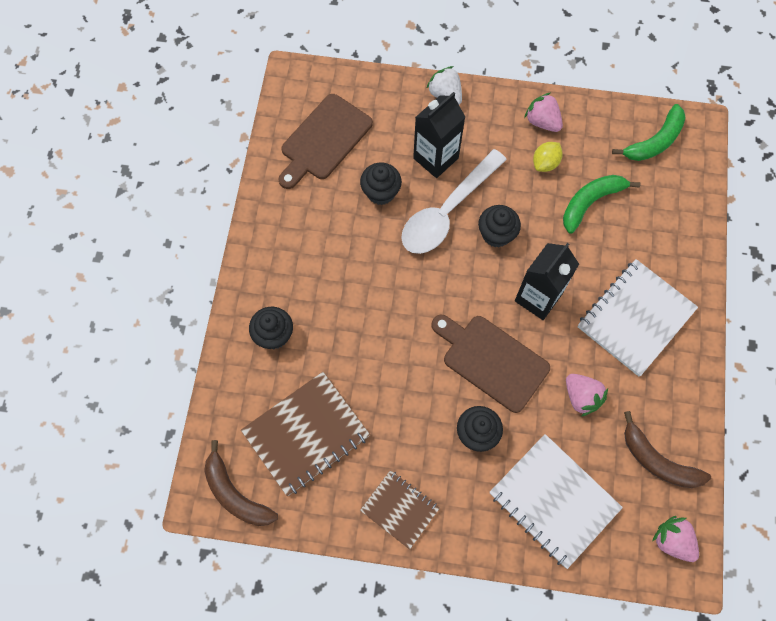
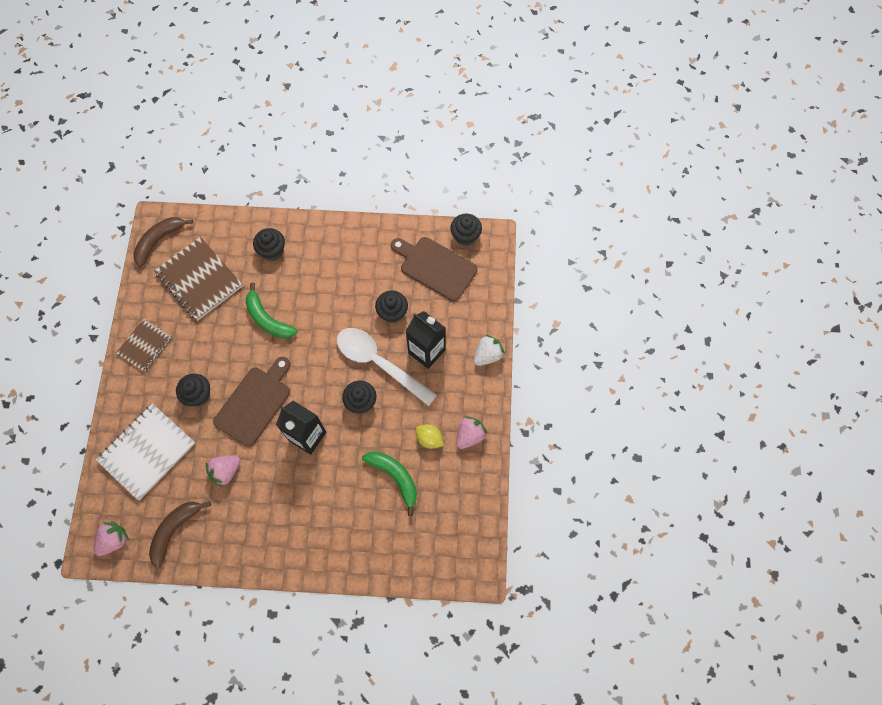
camera: 85 degrees right, 0 degrees up
(285, 104) = (465, 236): none -> black cupcake
(635, 318) = (292, 514): white notebook -> none
(655, 141) = (459, 533): green banana -> green banana (267, 319)

